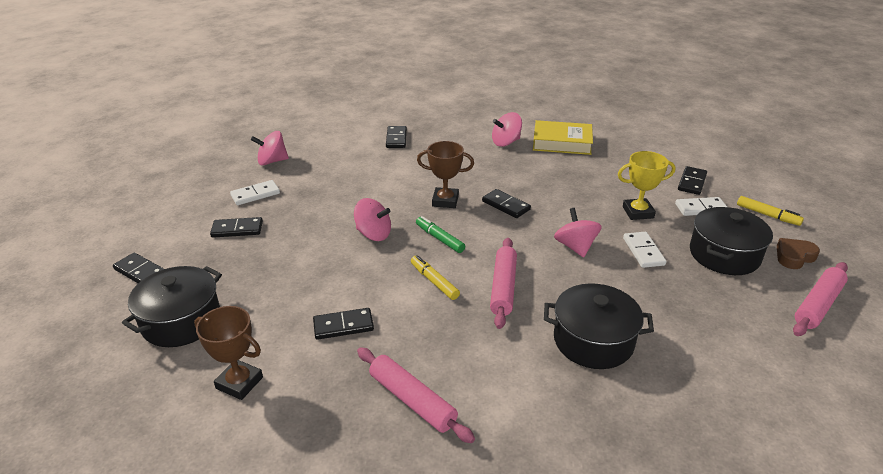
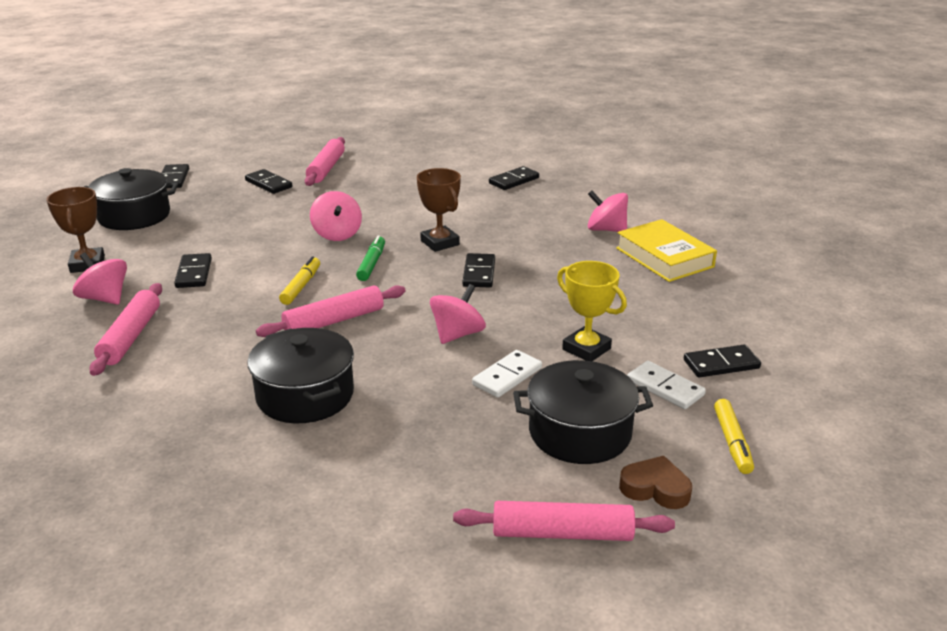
camera: 50 degrees right, 5 degrees down
(255, 194) = (326, 169): white domino -> pink rolling pin
(272, 161) = (386, 153): pink spinning top -> pink spinning top (105, 298)
(343, 326) = (194, 273): black domino -> black domino turned 45 degrees clockwise

